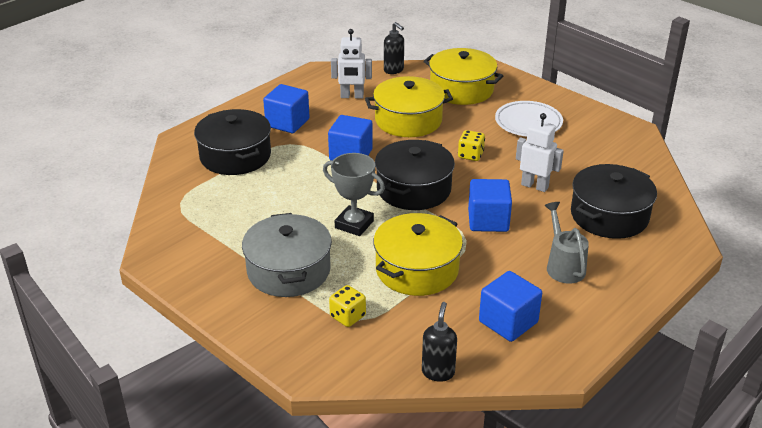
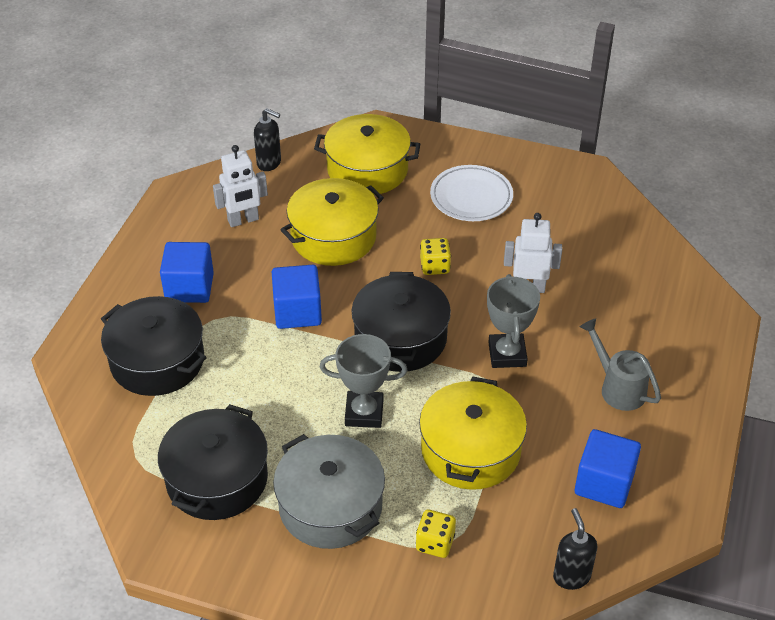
camera: 25 degrees left, 10 degrees up
(488, 220) = (507, 354): blue cube -> grey trophy
(609, 216) = (627, 303): black pot -> black pot (217, 479)

